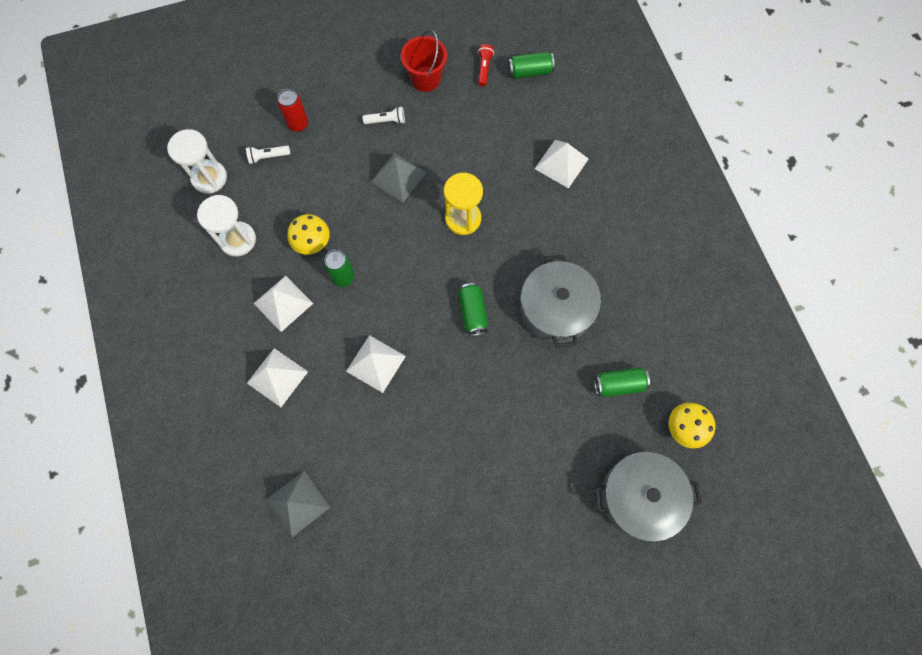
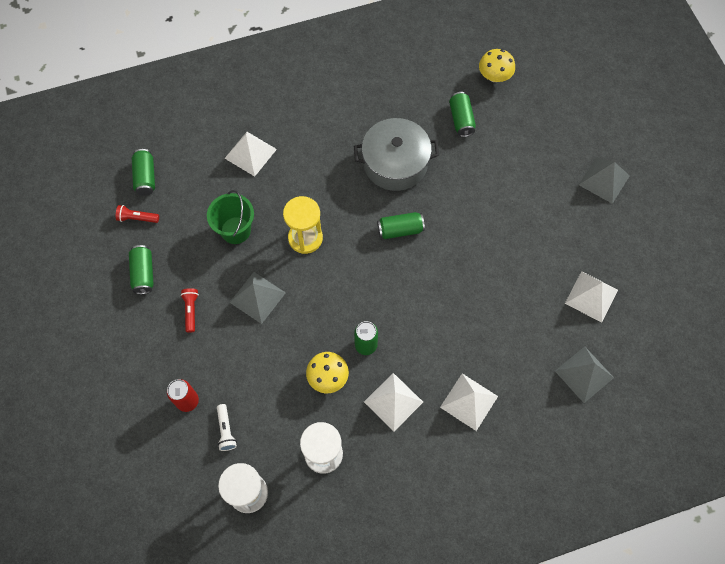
camera: 90 degrees left, 5 degrees down
(376, 363) = (451, 312): white pyramid -> white pyramid (591, 296)
(386, 121) = (191, 311): white flashlight -> red flashlight
(425, 79) = (143, 273): red bucket -> green can
(471, 154) = (235, 230): none -> green bucket
(542, 555) = (604, 180): none -> grey pyramid
(639, 497) = (552, 111): grey pot -> none

